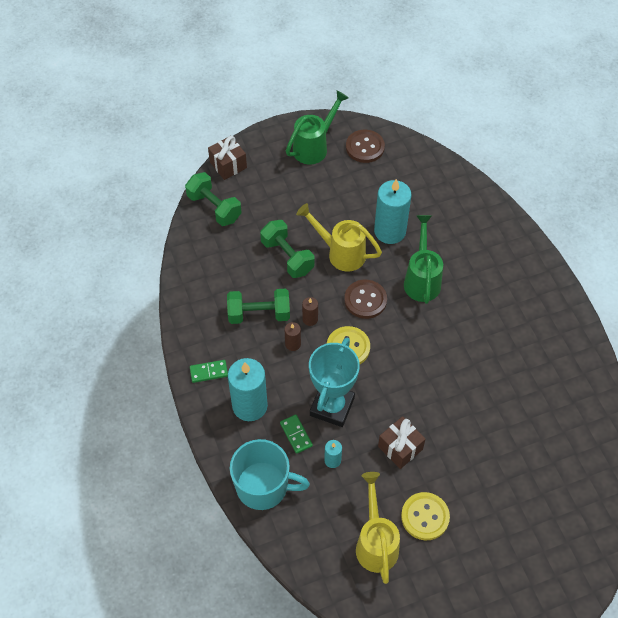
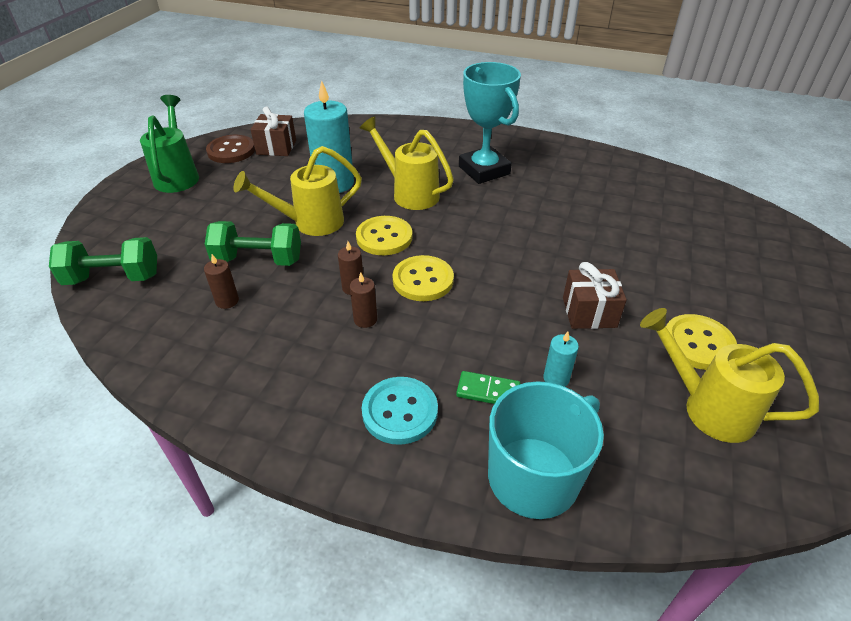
camera: 50 degrees left, 15 degrees down
(209, 372) = (303, 424): green domino -> none
(228, 165) = (89, 238): brown gift -> brown gift (276, 147)
(247, 272) = (227, 301): none -> brown candle
(250, 405) = (400, 412): turquoise candle -> turquoise button
(259, 314) = (291, 324): green dumbbell -> none
(332, 406) = (482, 335): turquoise trophy -> turquoise trophy (484, 170)
(365, 300) = (384, 237): brown button -> yellow button
(422, 279) = (409, 193): green watering can -> yellow watering can

